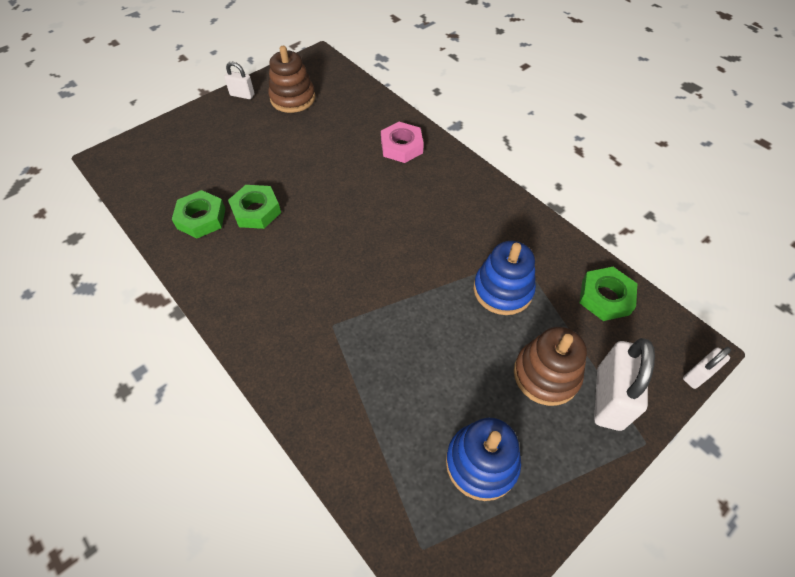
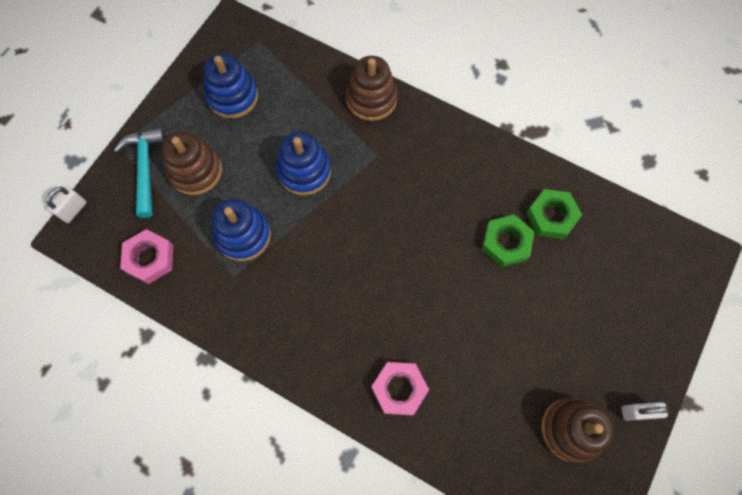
camera: 160 degrees right, 15 degrees up
(305, 395) = (371, 99): none -> brown stacking toy
(419, 333) = (304, 171): none -> blue stacking toy
(605, 297) = (150, 258): green nut -> pink nut
(609, 398) = (145, 168): white padlock -> turquoise hammer

